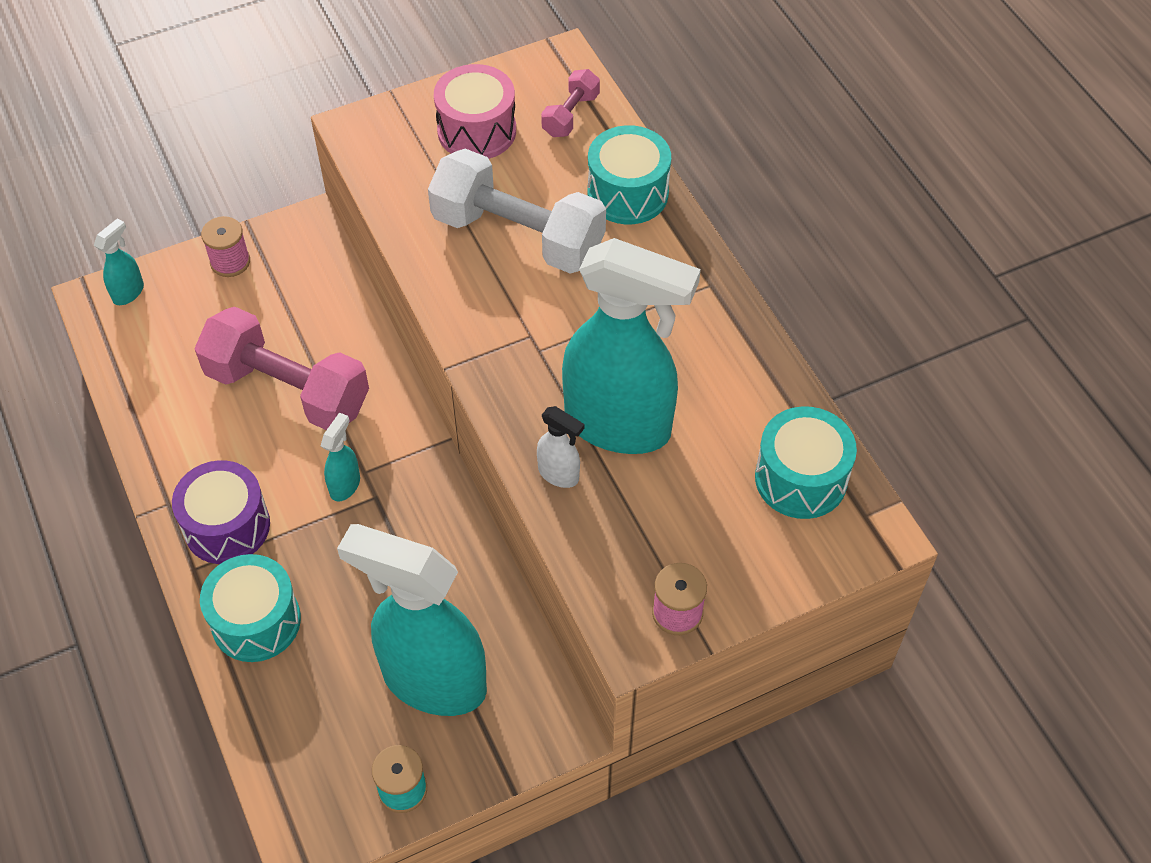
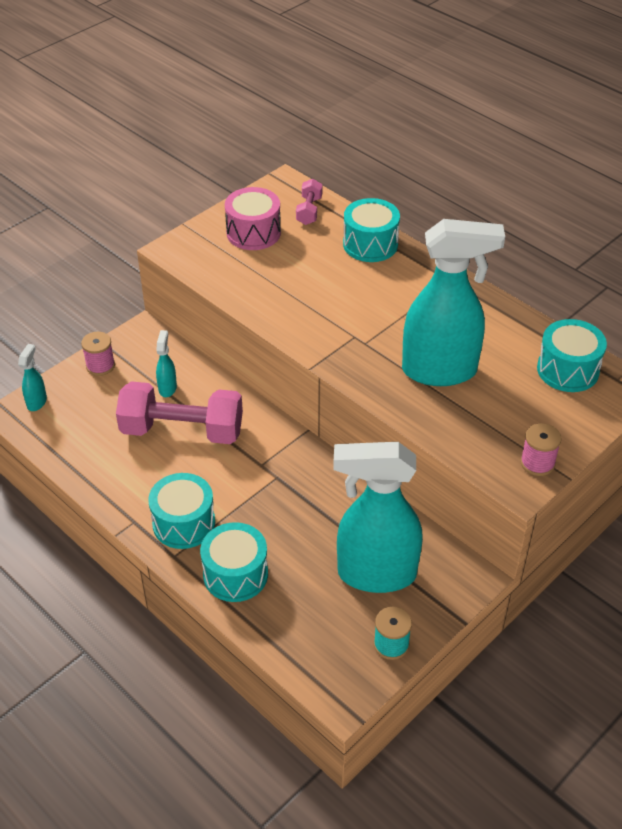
camera: 20 degrees left, 10 degrees down
(227, 526) = (184, 523): purple drum -> turquoise drum
(345, 485) = (252, 476): turquoise spray bottle -> turquoise spray bottle (167, 388)
(518, 235) = (314, 283): white dumbbell -> none
(559, 474) = (418, 408): white spray bottle -> none

